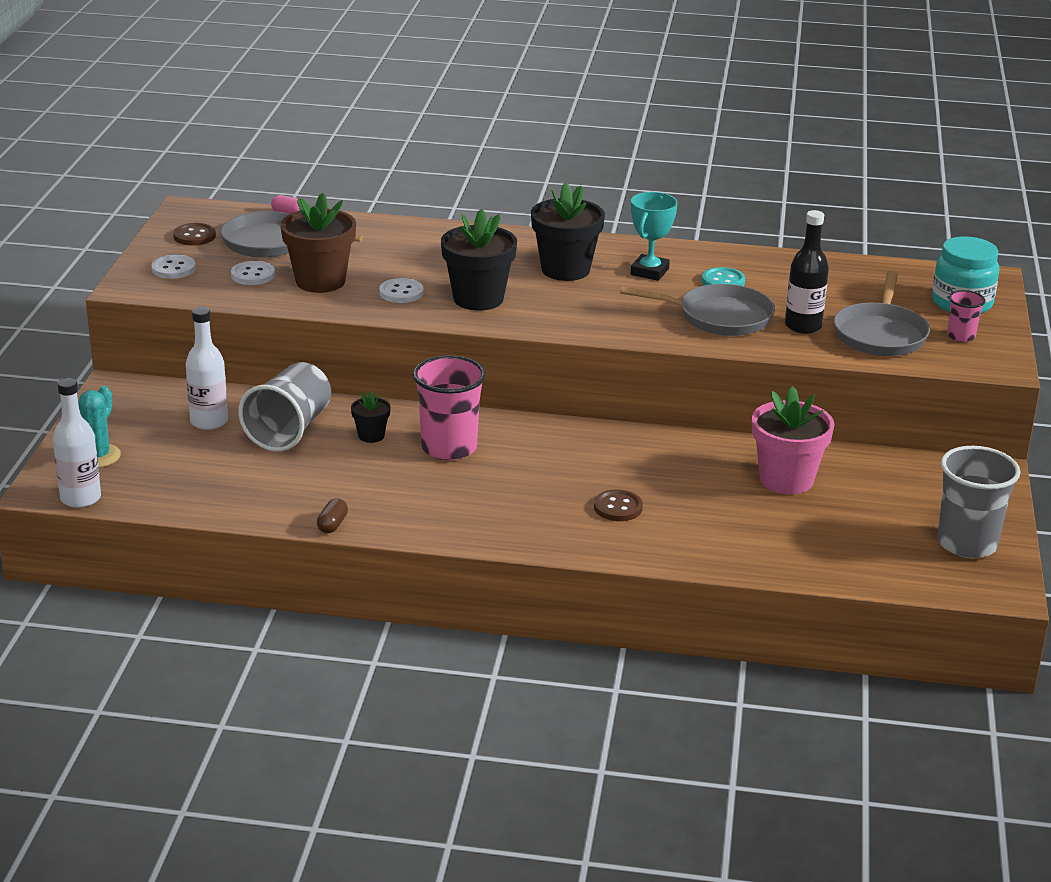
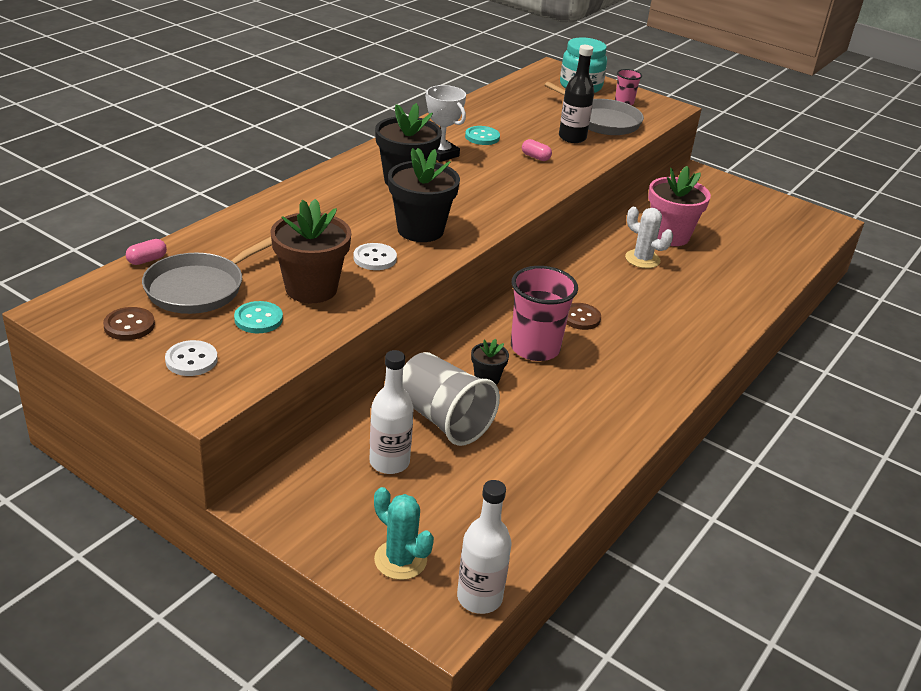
camera: 65 degrees left, 5 degrees up
(253, 275) = (258, 319): white button -> turquoise button
(332, 525) = (622, 448): brown capsule -> none
(618, 507) = (670, 308): brown button -> brown button (580, 318)
(649, 272) = (441, 154): turquoise trophy -> white trophy
(705, 472) = (642, 259): none -> white cactus
(719, 317) = (535, 157): grey pan -> pink capsule
(967, 544) = (776, 211): grey cup -> none

